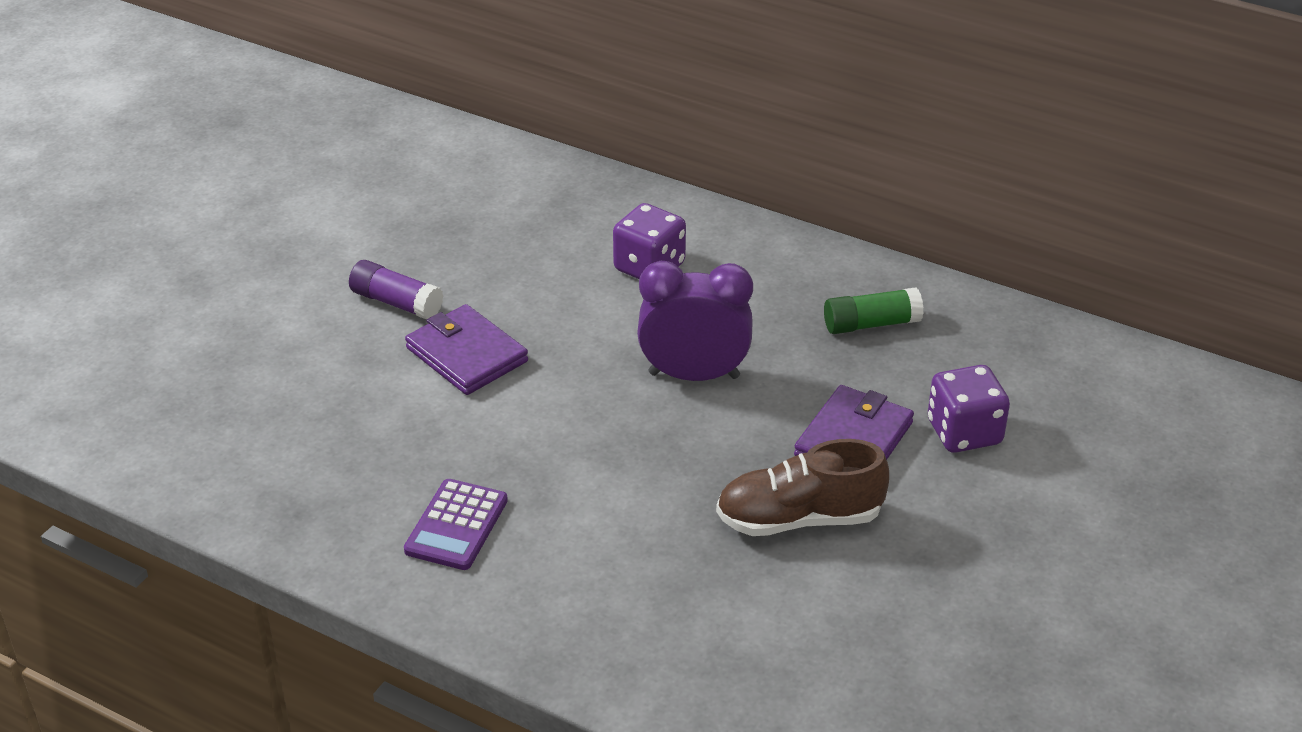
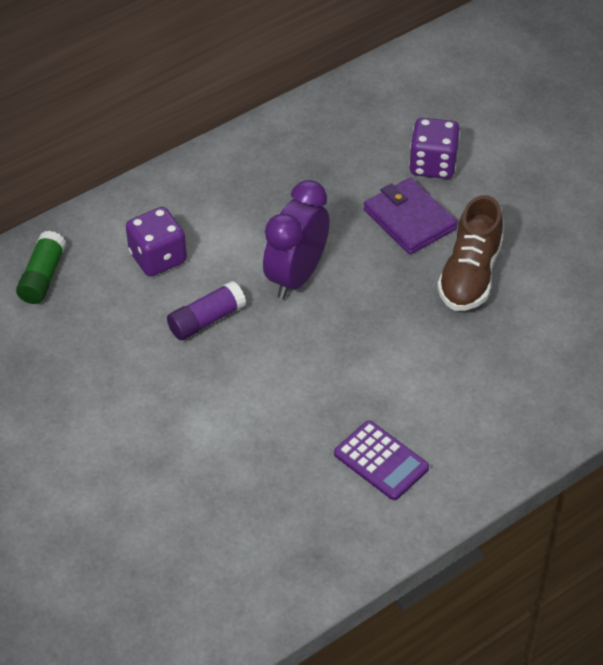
camera: 65 degrees left, 10 degrees up
(396, 303) = (100, 424): purple glue stick -> purple glue stick (206, 320)
(466, 354) = (193, 399): purple wallet -> none
(871, 324) = (299, 165): green glue stick -> green glue stick (43, 277)

